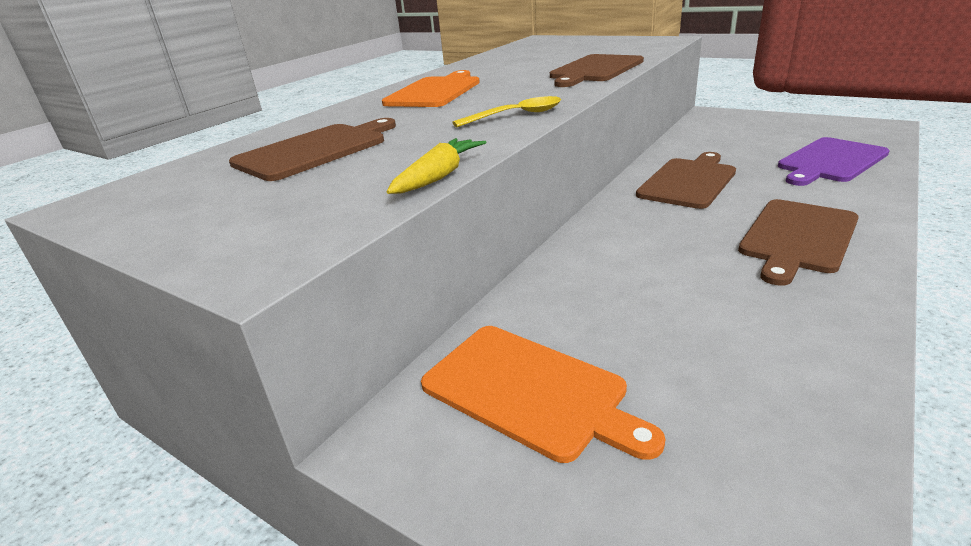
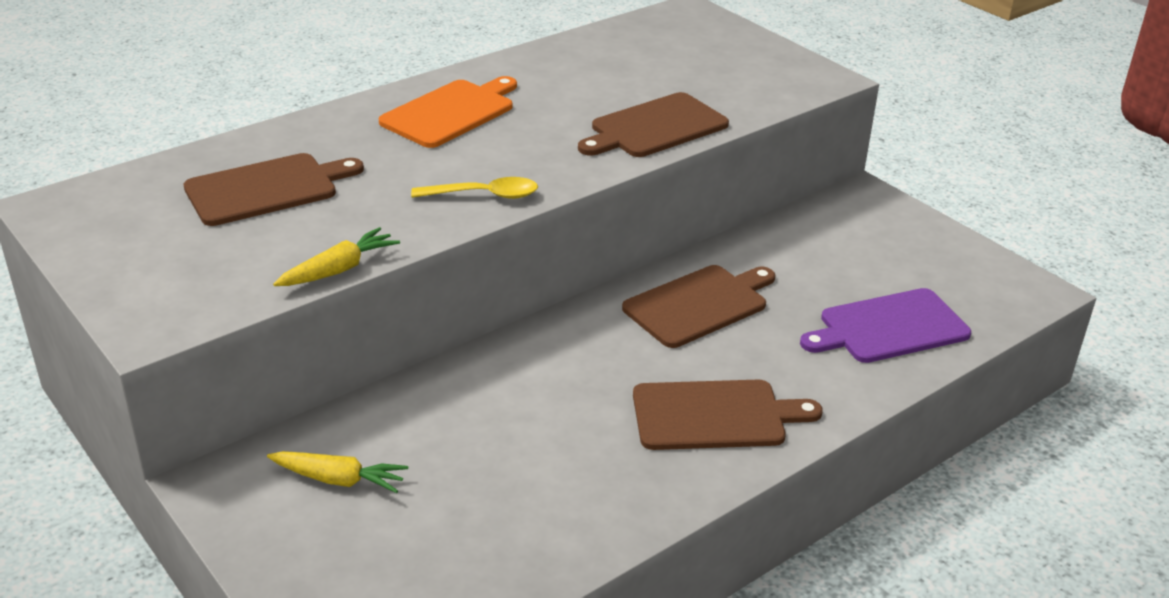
camera: 15 degrees right, 5 degrees up
(529, 390) = (339, 480): orange cutting board -> yellow carrot
(798, 238) = (714, 415): brown cutting board -> brown cutting board turned 150 degrees counterclockwise

